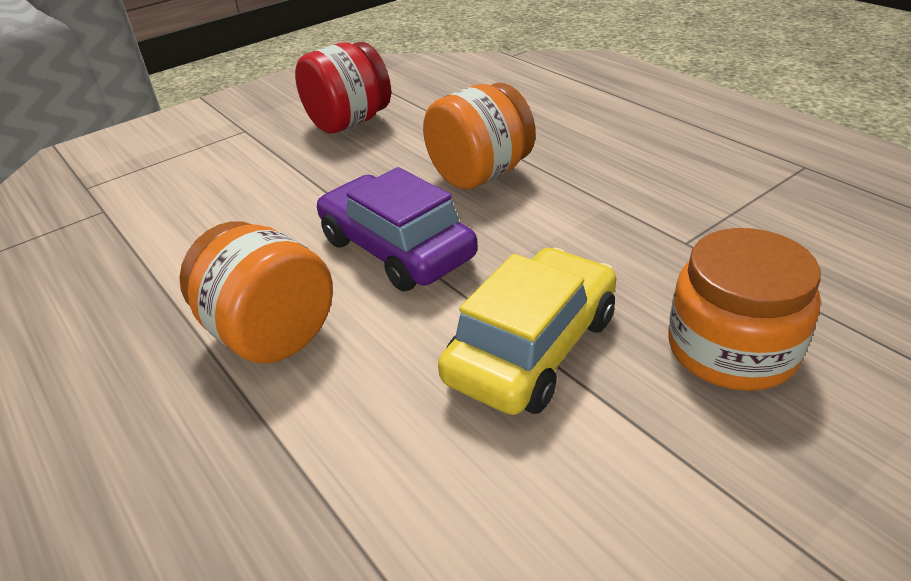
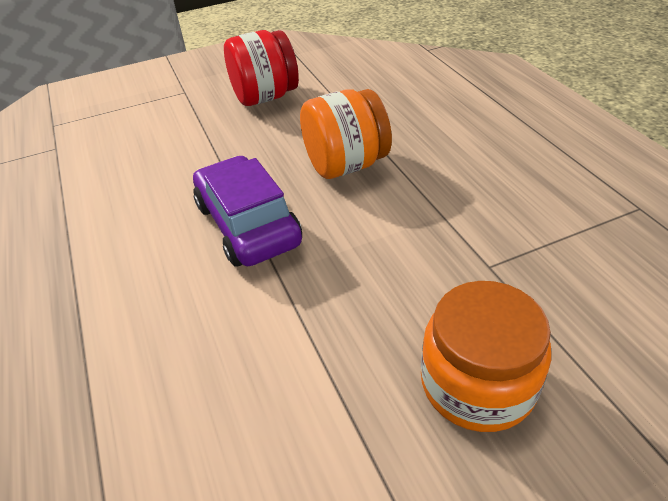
camera: 15 degrees right, 5 degrees up
(270, 334) = (122, 282): orange jar -> none
(532, 348) = (310, 342): yellow car -> none

